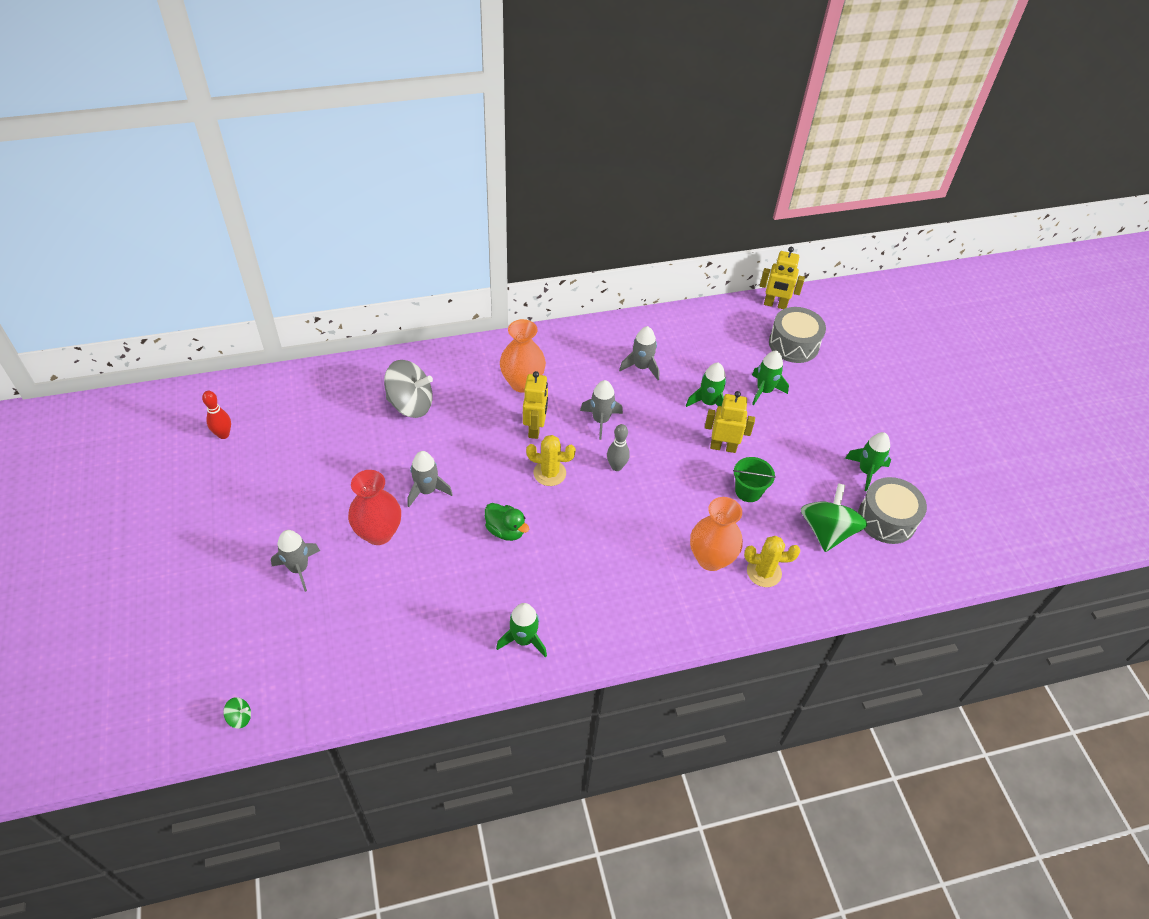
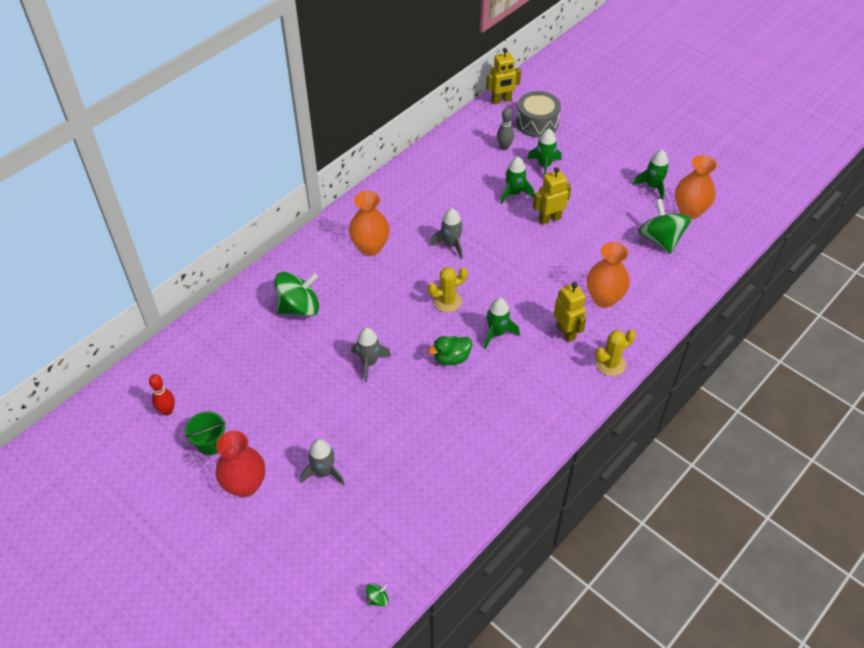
camera: 30 degrees left, 0 degrees up
(378, 533) = (361, 412): red vase -> red vase (245, 485)
(410, 404) = (299, 307): grey spinning top -> green spinning top
(505, 530) = (451, 358): green duck -> green duck turned 150 degrees clockwise
(523, 640) = (529, 423): green rocket -> green rocket (497, 333)
(535, 428) = (409, 275): yellow robot -> yellow robot (566, 332)
(616, 466) = (489, 271): grey bowling pin -> grey bowling pin (504, 147)
(641, 367) = (446, 191): grey rocket -> none
(748, 491) = (590, 240): green bucket -> green bucket (210, 443)
(764, 572) = (644, 288): yellow cactus -> yellow cactus (610, 364)
(886, 519) = (689, 211): grey drum -> orange vase

